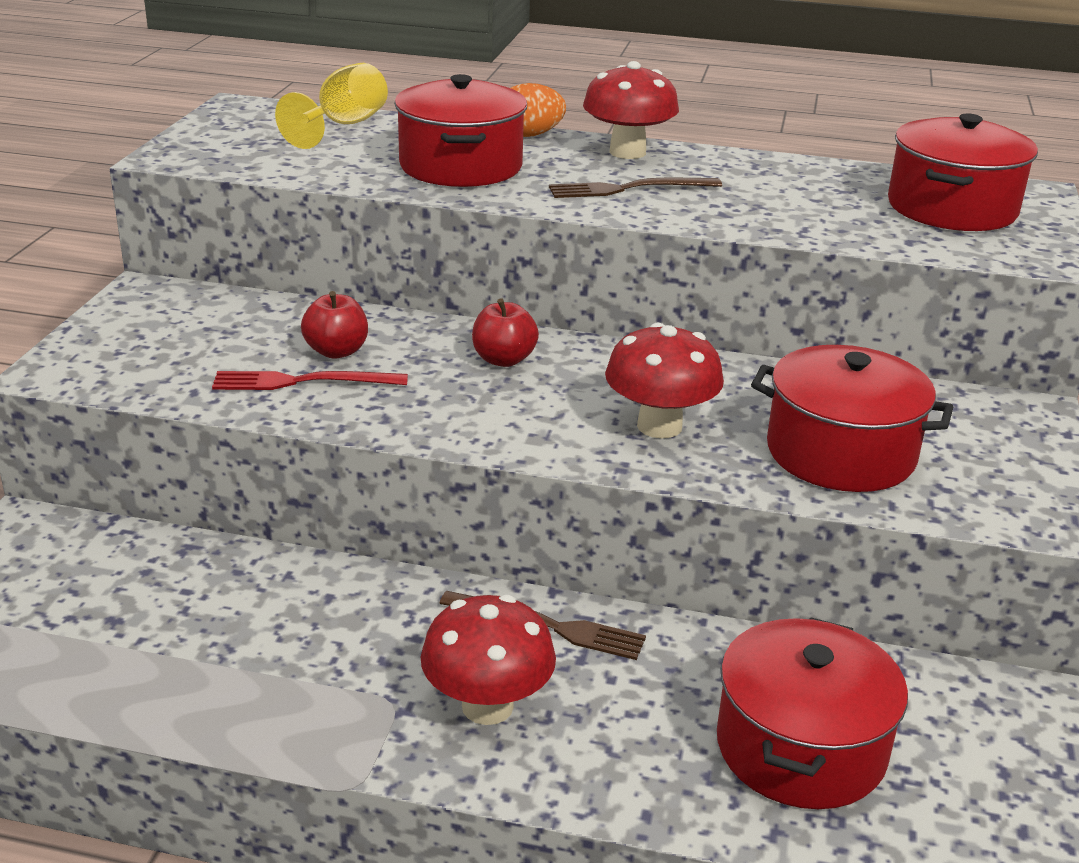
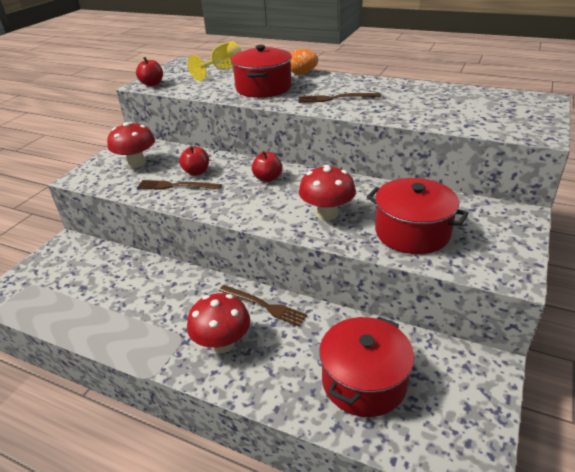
camera: 15 degrees right, 5 degrees up
(194, 155) = (152, 84): none -> red apple
(303, 382) = (176, 186): red fork -> brown fork
(627, 152) = (344, 81): red mushroom -> red mushroom (136, 163)
(952, 208) = (496, 108): red pot -> none

